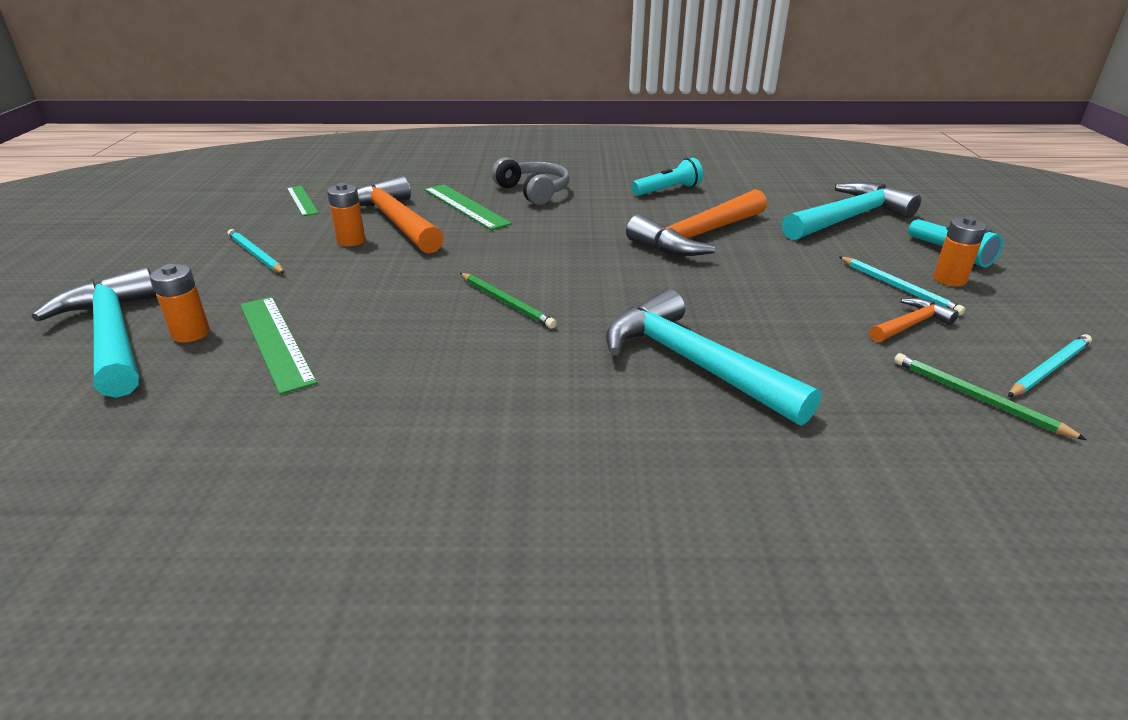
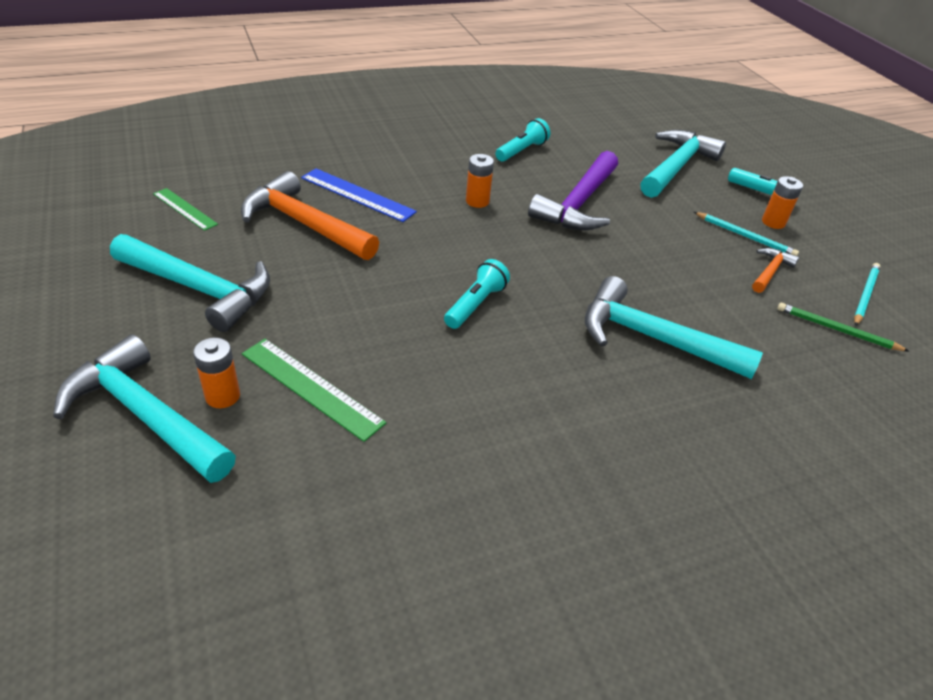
camera: 25 degrees left, 10 degrees up
(255, 254) = (200, 289): turquoise pencil -> turquoise hammer
(351, 241) = (282, 256): orange battery -> orange battery (477, 201)
(465, 206) = (357, 195): green ruler -> blue ruler
(506, 302) = (476, 304): green pencil -> turquoise flashlight
(533, 192) = (407, 167): grey headphones -> none
(698, 236) = (578, 204): orange hammer -> purple hammer

